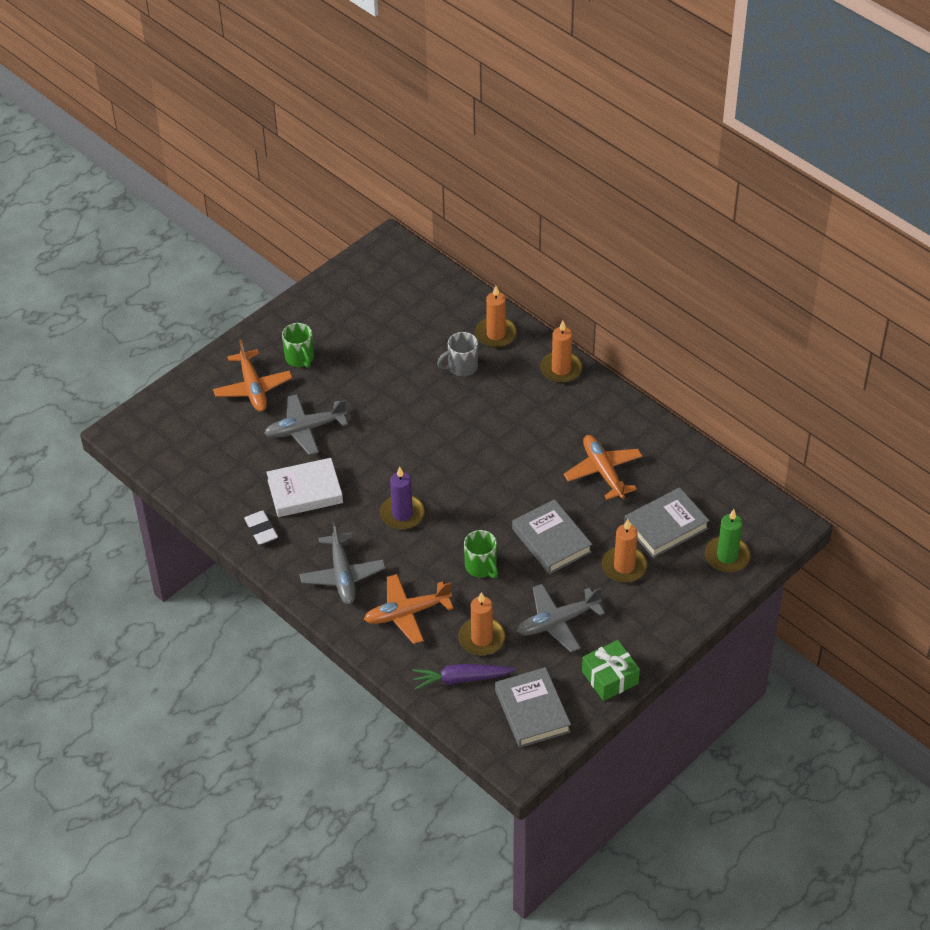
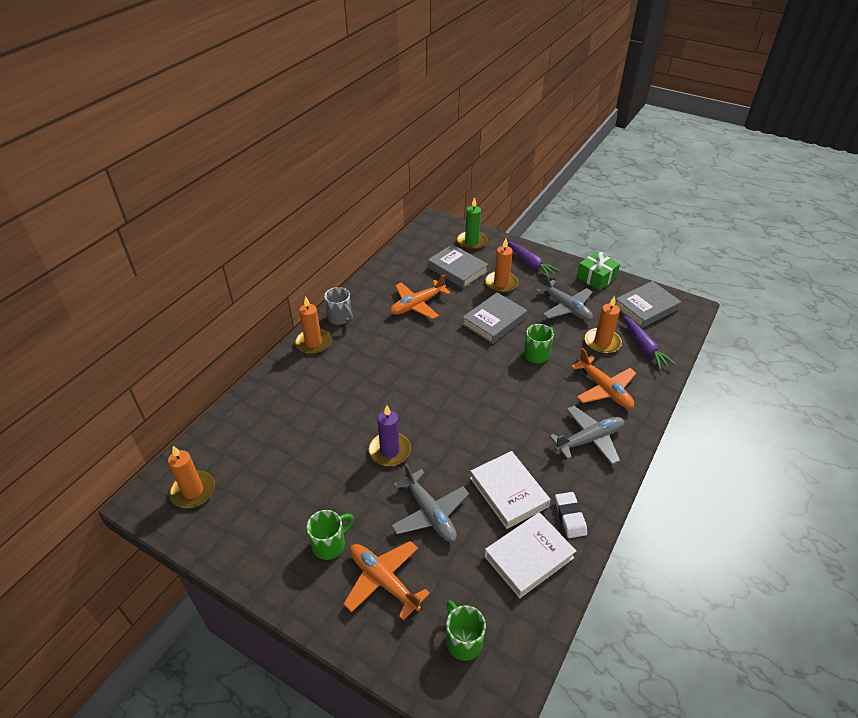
camera: 105 degrees left, 5 degrees down
(183, 428) = (463, 640): none -> green mug
(234, 488) = (529, 557): none -> white book
(253, 388) = (383, 580): orange plane -> orange plane turned 105 degrees counterclockwise
(261, 530) = (570, 517): white eraser -> white eraser turned 60 degrees counterclockwise
(402, 514) = (505, 413): purple candle -> purple candle (390, 451)
(461, 367) = (321, 407): grey mug -> grey mug (340, 318)
(496, 334) = (276, 390): orange candle -> orange candle (193, 491)
(660, 610) = (530, 263): none -> purple carrot

